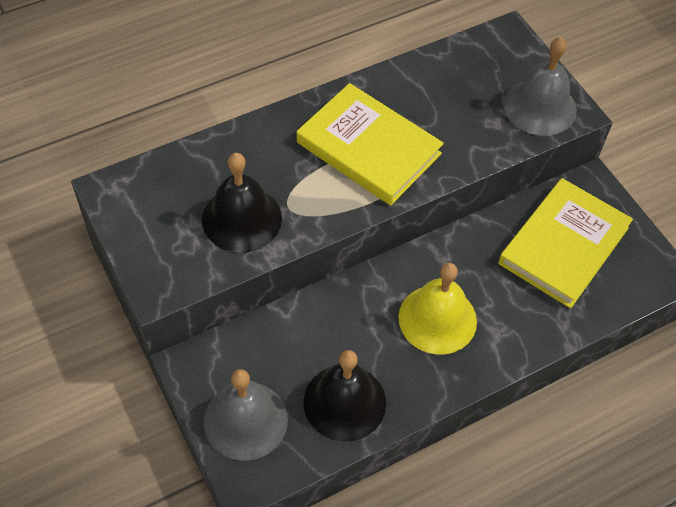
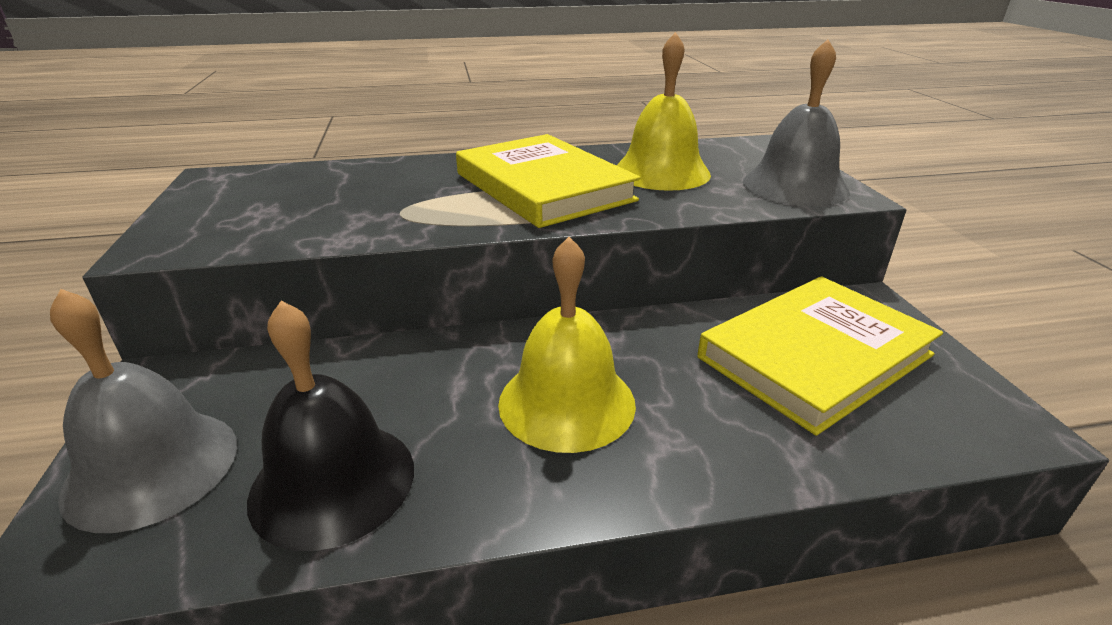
camera: 20 degrees right, 25 degrees down
(242, 218) = (331, 212): black bell -> none
(444, 105) = (661, 172): none -> yellow bell

